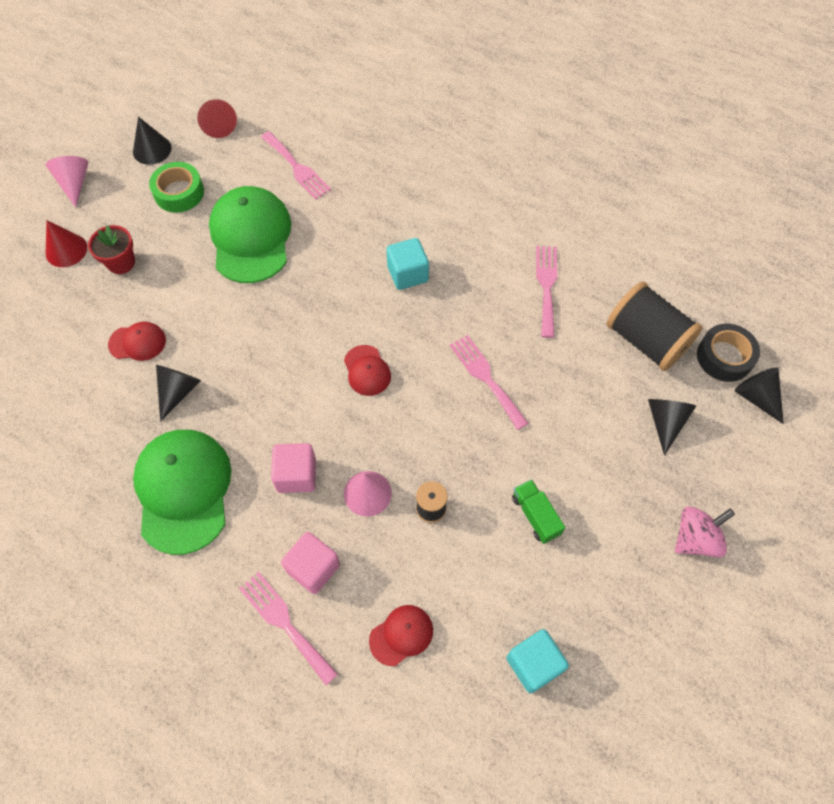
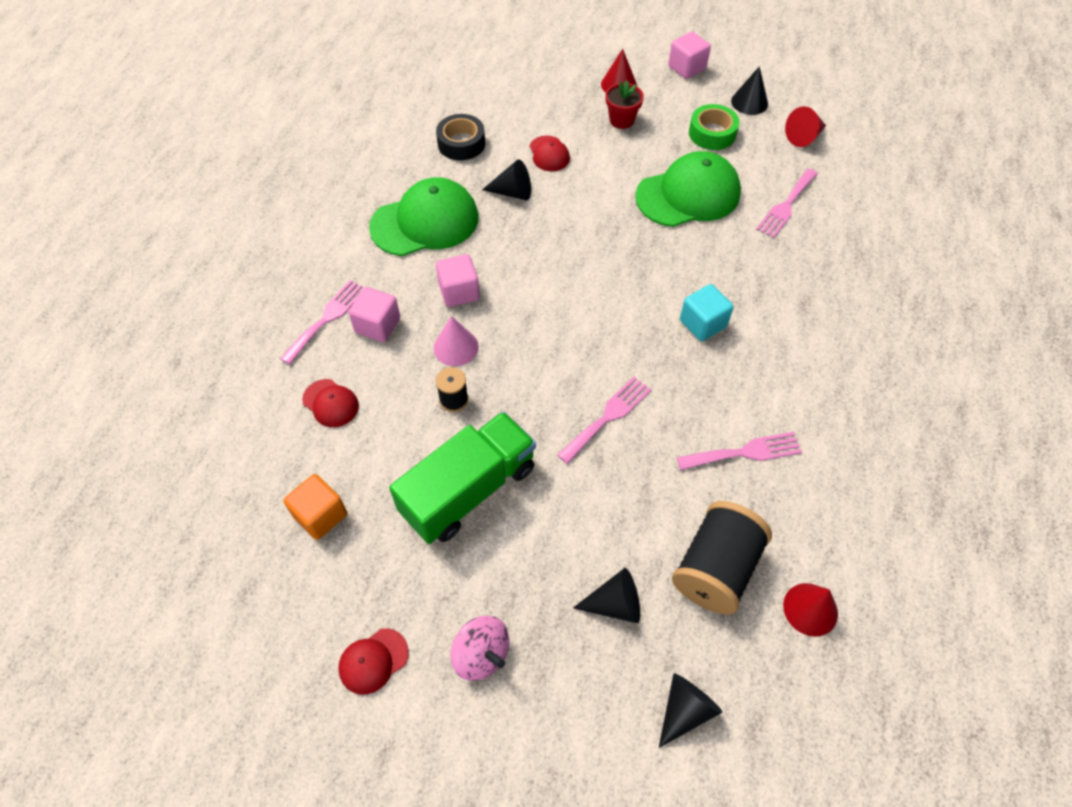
camera: 75 degrees right, 5 degrees down
(74, 184) = (686, 68): pink cone -> pink cube
(367, 370) = (580, 317): red cap -> red cap (373, 661)
(534, 664) = (320, 515): turquoise cube -> orange cube
(535, 515) = (468, 490): green truck -> green truck, size x2.25
(688, 289) = (810, 609): none -> red cone
(724, 357) = (728, 664): black tape -> black tape (461, 143)

